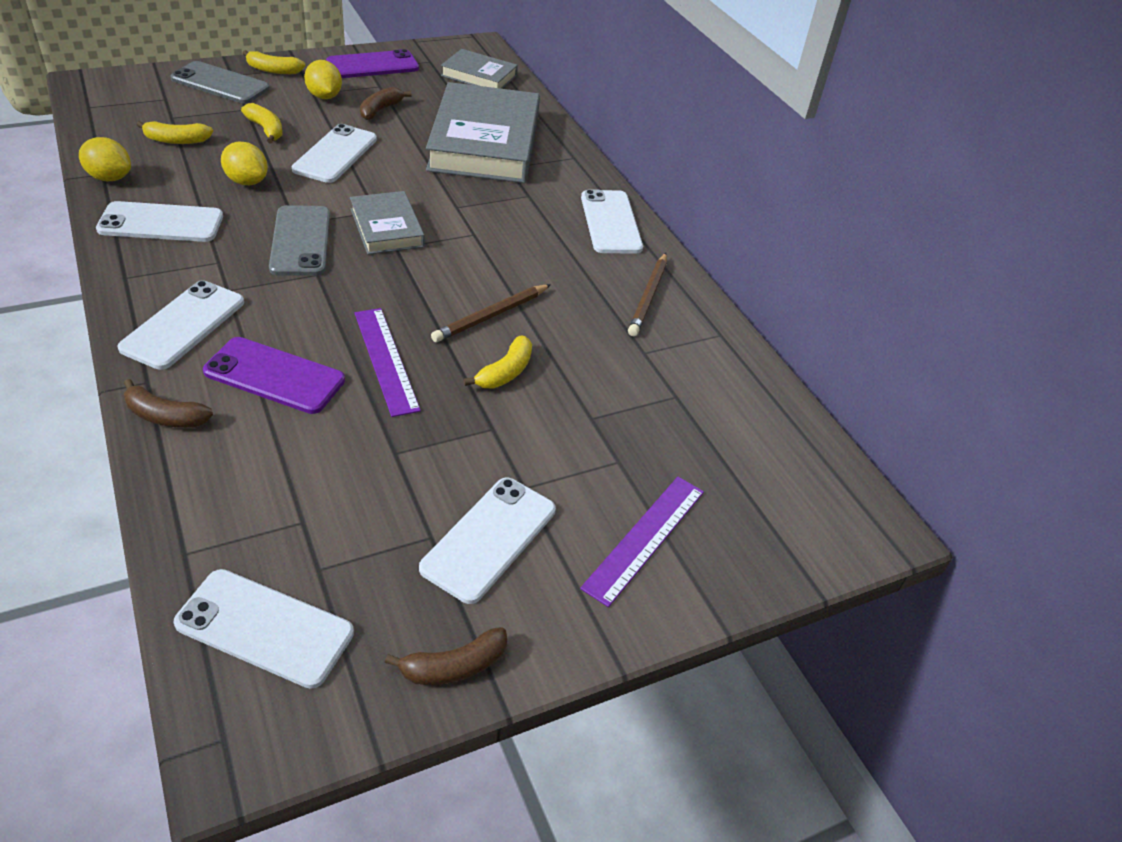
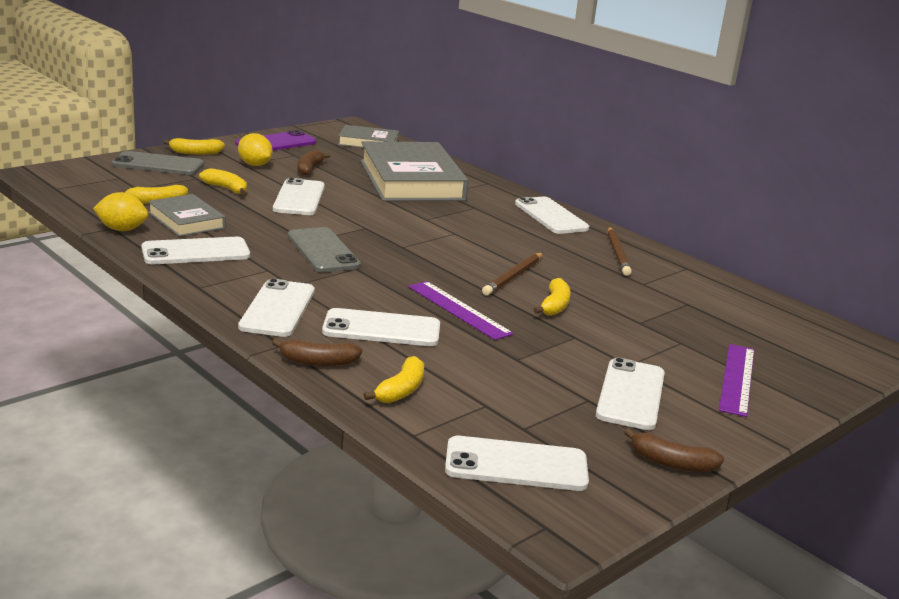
camera: 15 degrees left, 20 degrees down
(223, 479) = (401, 390): none -> yellow banana
(247, 181) = (242, 220): yellow lemon -> none
(274, 376) = (381, 329): purple phone -> white phone
(387, 228) = (384, 236): grey book -> grey book (186, 220)
(453, 666) = (671, 463): brown banana -> brown banana turned 60 degrees clockwise

